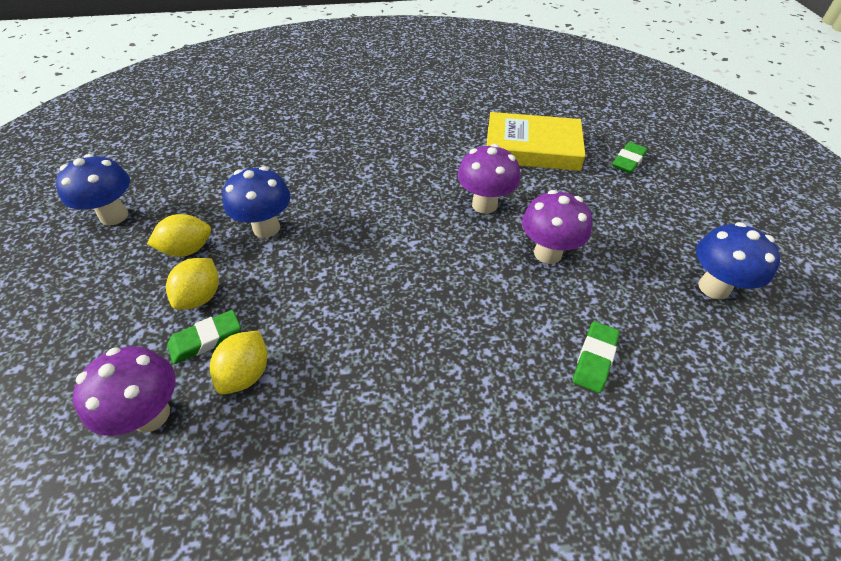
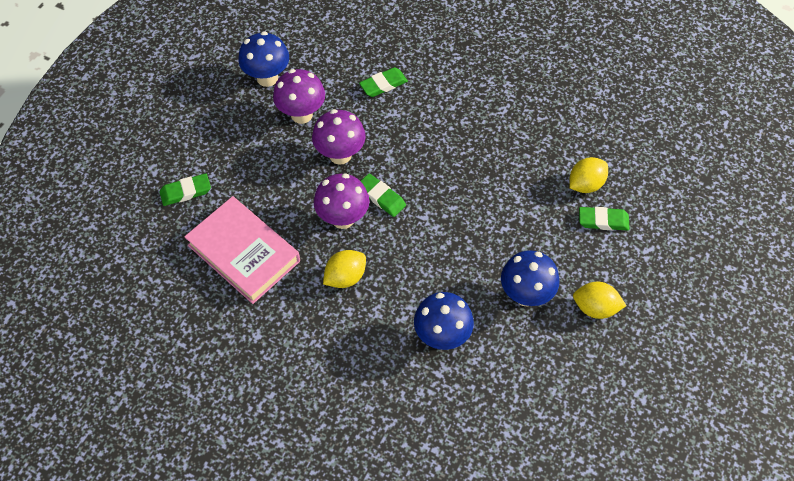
camera: 145 degrees left, 10 degrees up
(114, 216) = (649, 386): blue mushroom -> blue mushroom (442, 336)
(151, 415) = (647, 190): purple mushroom -> purple mushroom (301, 114)
(201, 297) = (597, 256): yellow lemon -> yellow lemon (345, 277)
(469, 238) = (381, 197): none -> green eraser
(532, 148) = (243, 253): yellow book -> pink book

